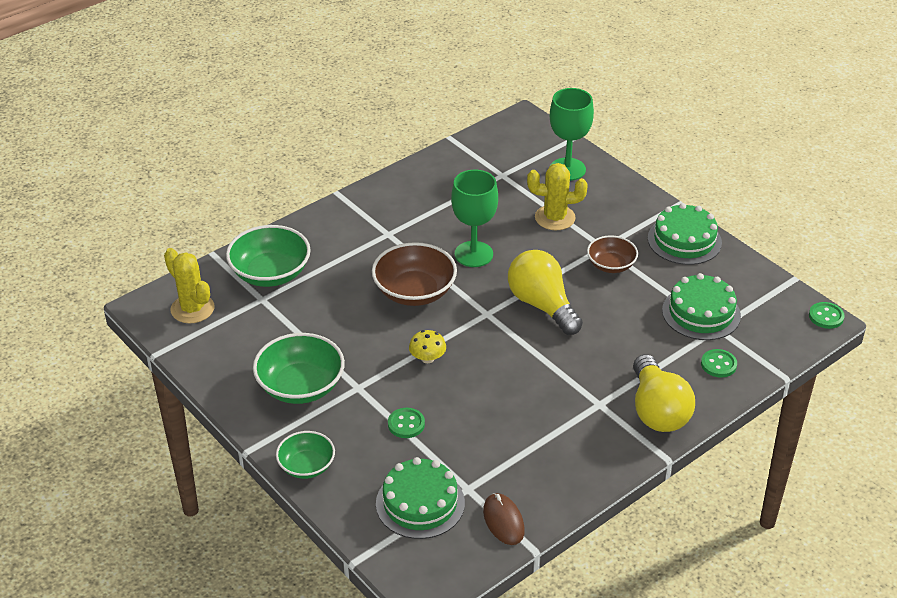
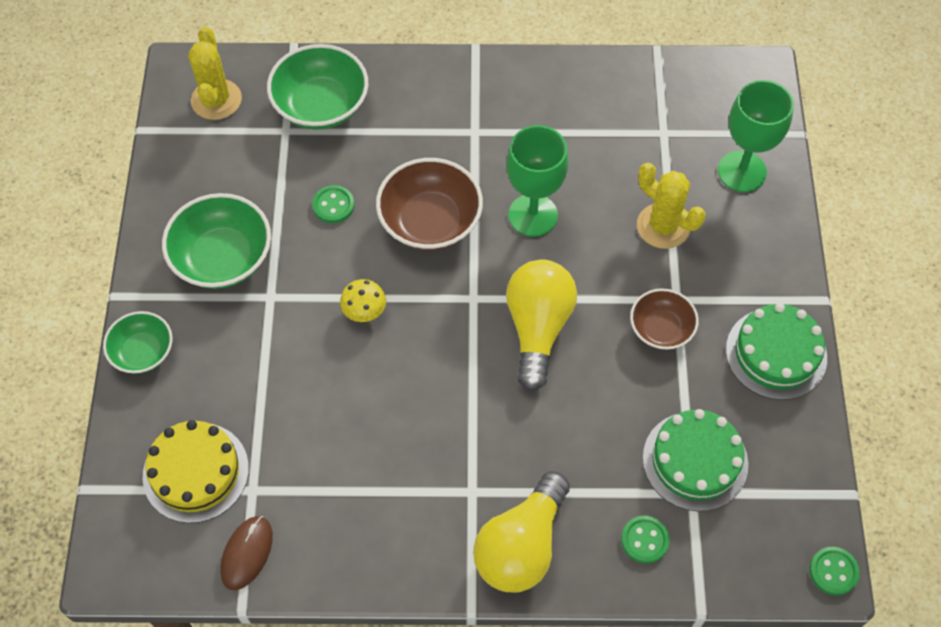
camera: 40 degrees right, 20 degrees up
(406, 424) = (270, 372): green button -> green button (333, 205)
(420, 503) = (196, 472): green cake -> yellow cake

